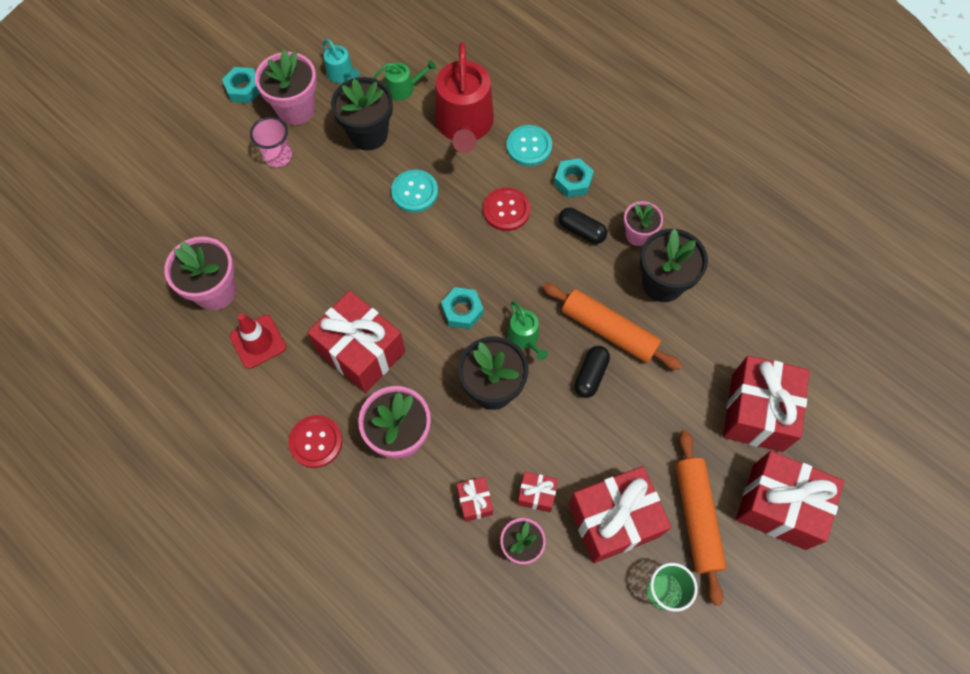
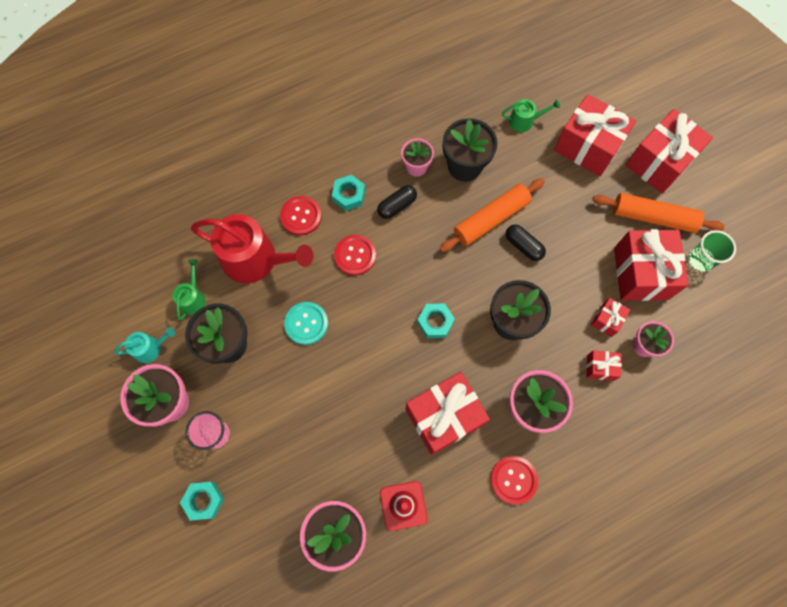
camera: 70 degrees left, 5 degrees up
(244, 89) = (122, 447): turquoise nut -> turquoise nut (204, 501)
(525, 338) = (476, 282): green watering can -> green watering can (524, 121)
(529, 146) = (301, 216): turquoise button -> red button

